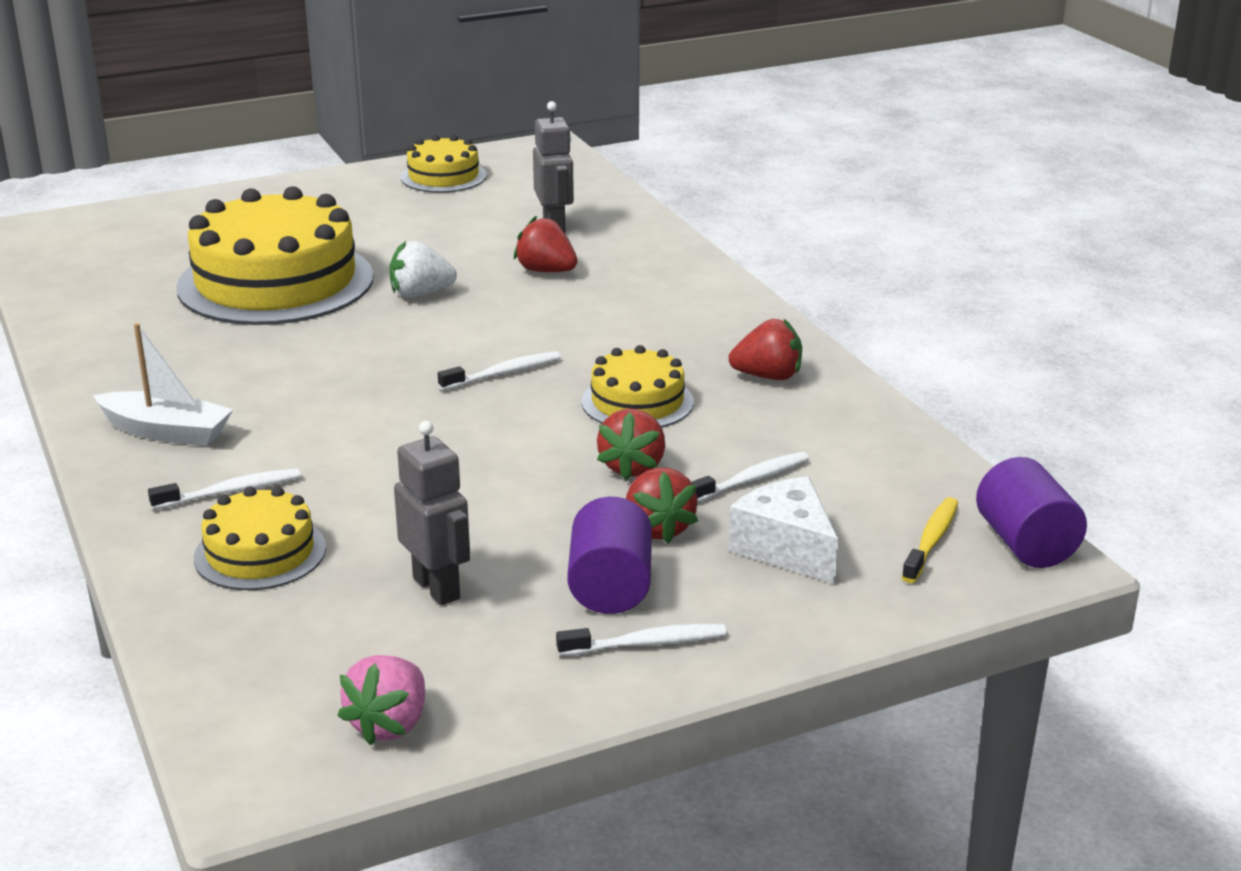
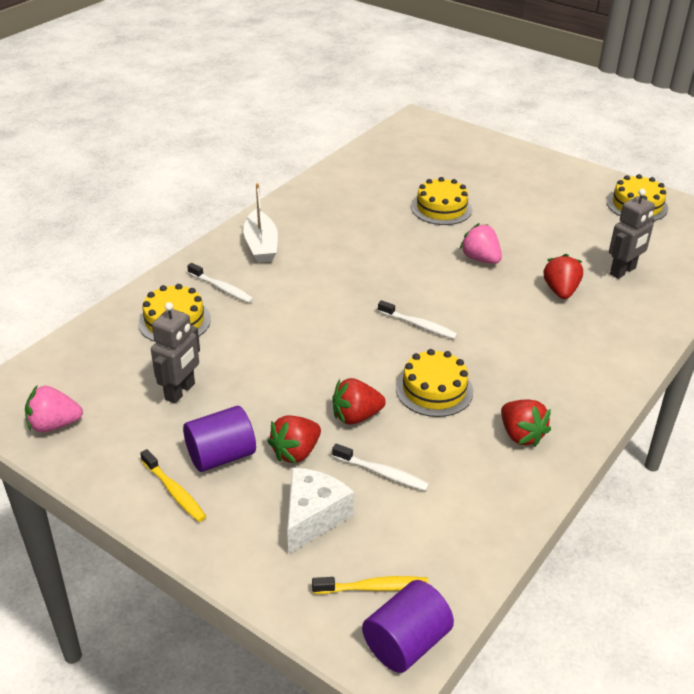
camera: 60 degrees right, 10 degrees up
(276, 282) = (441, 208): yellow cake -> yellow cake, size x0.51
(420, 294) = (480, 259): white strawberry -> pink strawberry
(647, 643) = (174, 491): white toothbrush -> yellow toothbrush

